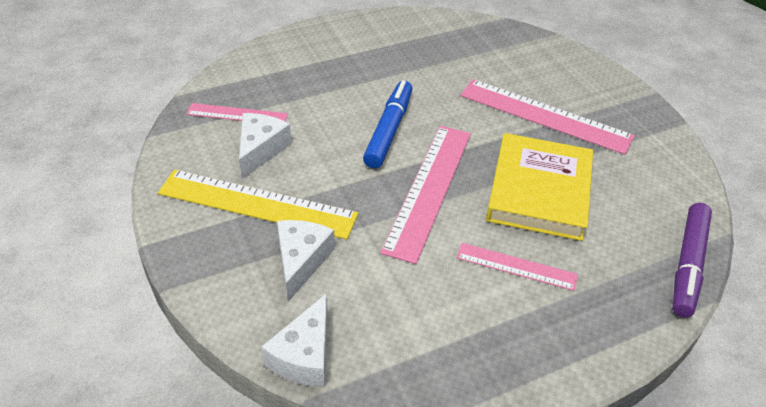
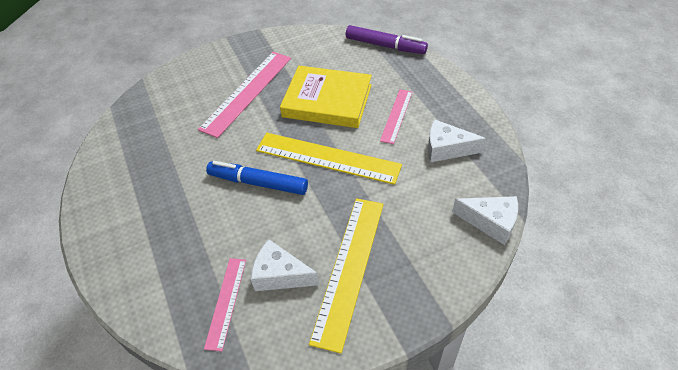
camera: 85 degrees left, 5 degrees up
(301, 261) = (408, 231): white cheese -> white cheese (446, 149)
(429, 189) = (327, 158): pink ruler -> yellow ruler

